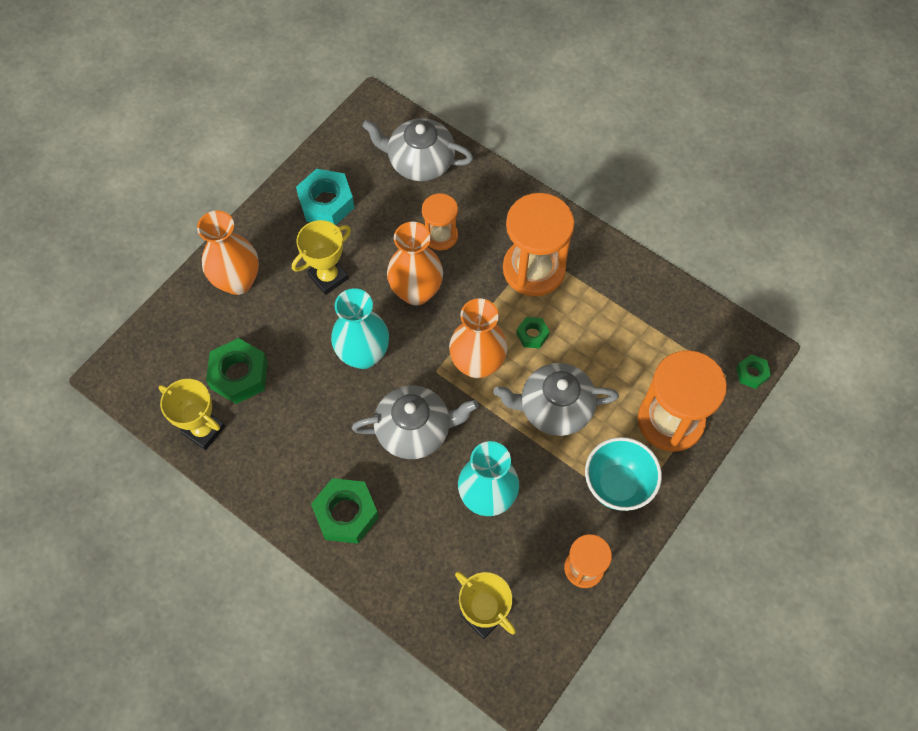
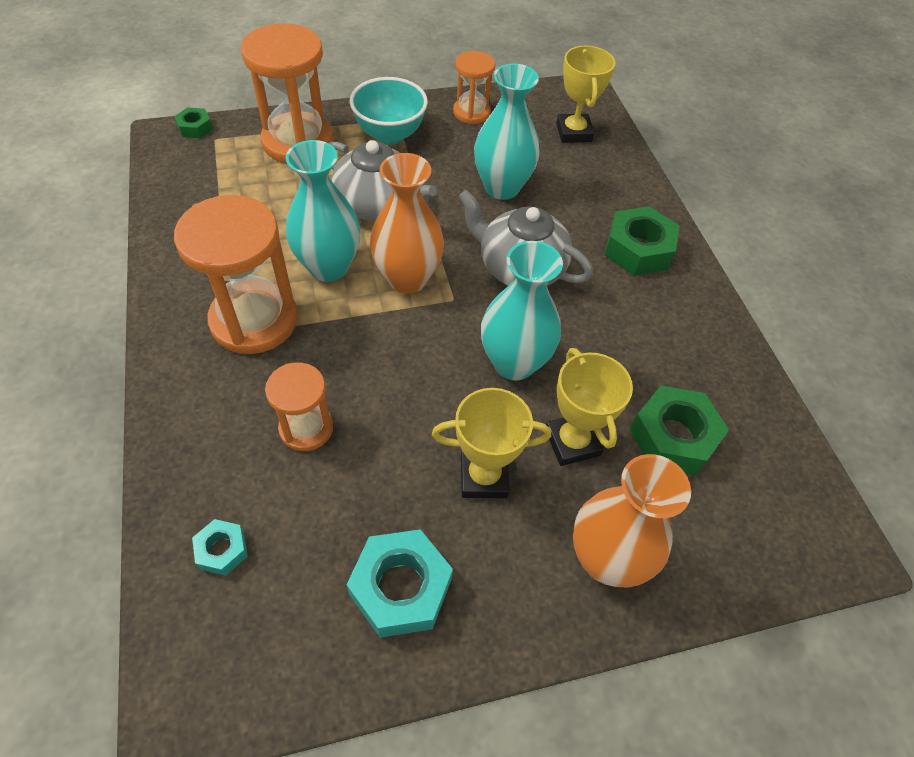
camera: 145 degrees left, 10 degrees down
(203, 430) = (748, 407): yellow trophy -> yellow trophy (572, 442)
(416, 292) = (398, 385): orange vase -> none
(420, 162) = (222, 550): grey teapot -> turquoise nut
(532, 335) = (328, 267): green nut -> turquoise vase

